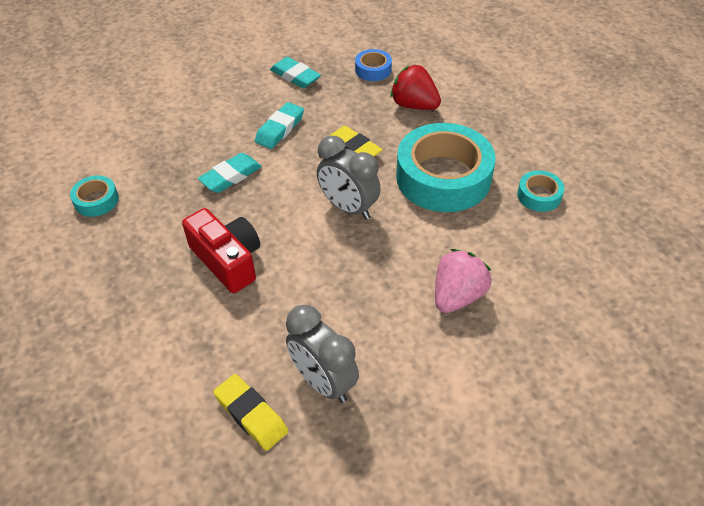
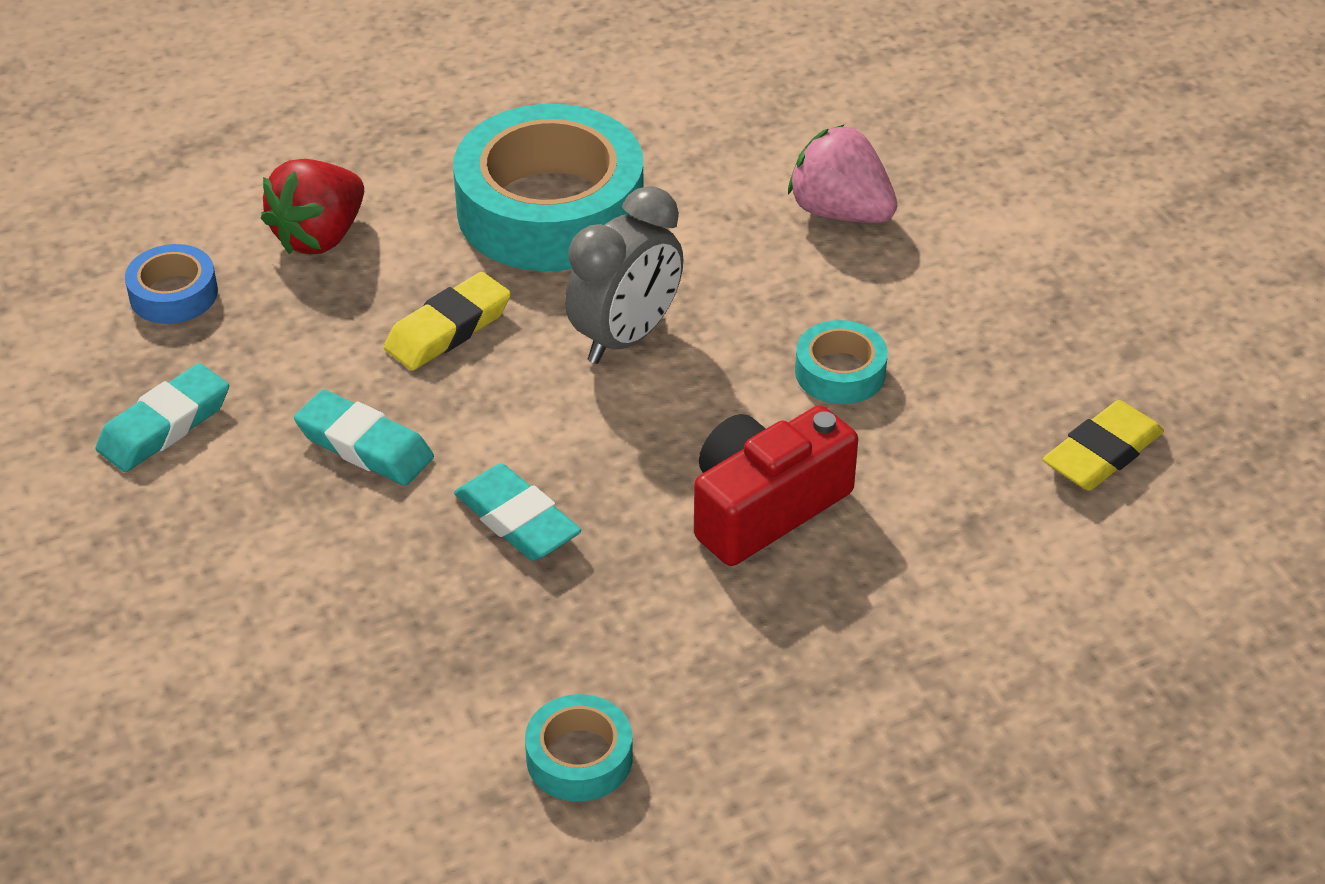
camera: 90 degrees left, 5 degrees down
(323, 381) = (1027, 369): grey clock -> none
(539, 195) = (608, 101): turquoise tape -> turquoise tape (840, 372)

